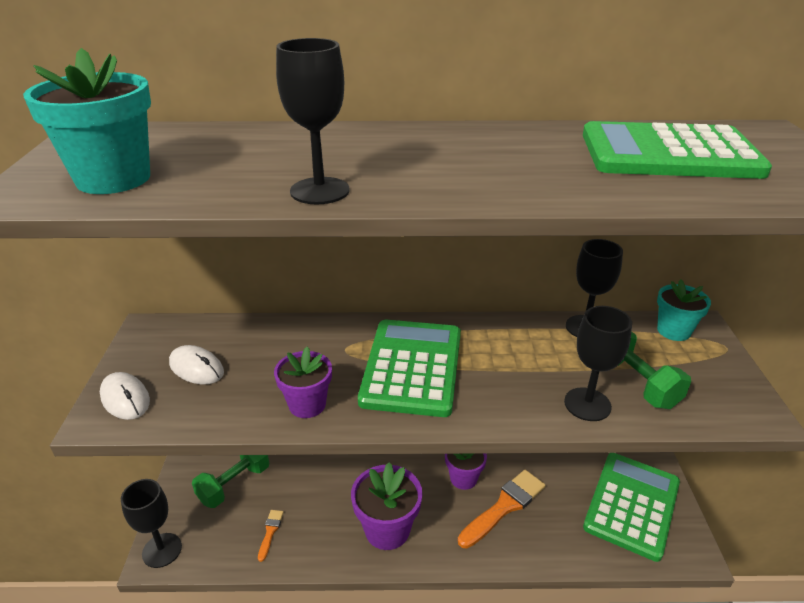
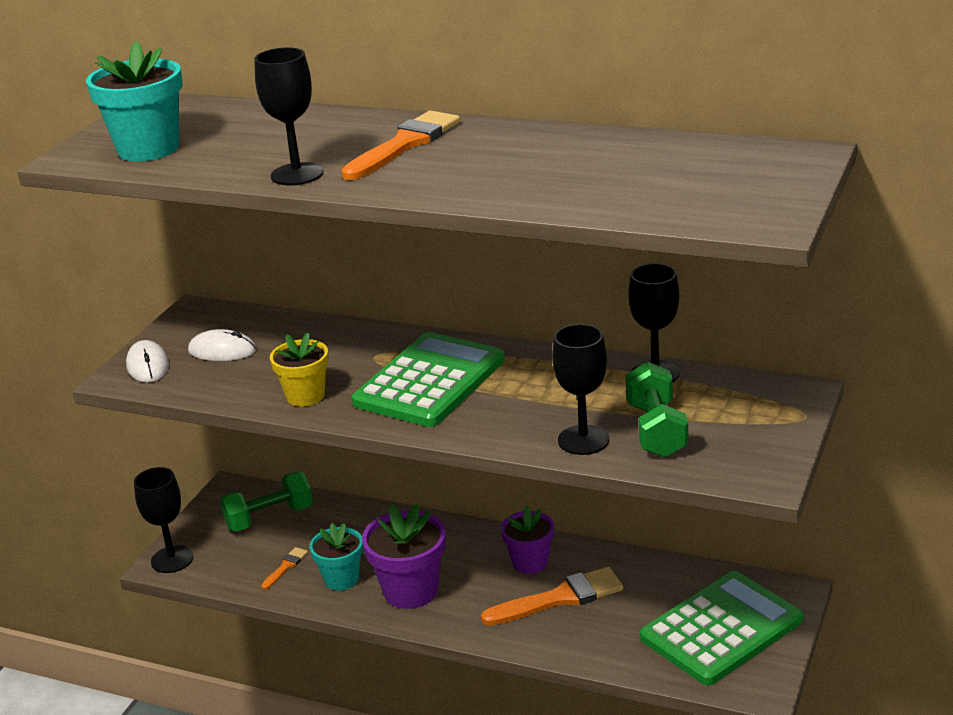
camera: 25 degrees right, 5 degrees down
(196, 368) = (222, 351): white mouse -> white mouse turned 45 degrees counterclockwise
(307, 404) = (305, 396): purple flower pot -> yellow flower pot
(404, 151) = (405, 144): none -> orange brush
(668, 153) = (652, 169): green calculator -> none
(673, 331) = (759, 392): turquoise flower pot -> turquoise flower pot (341, 579)

